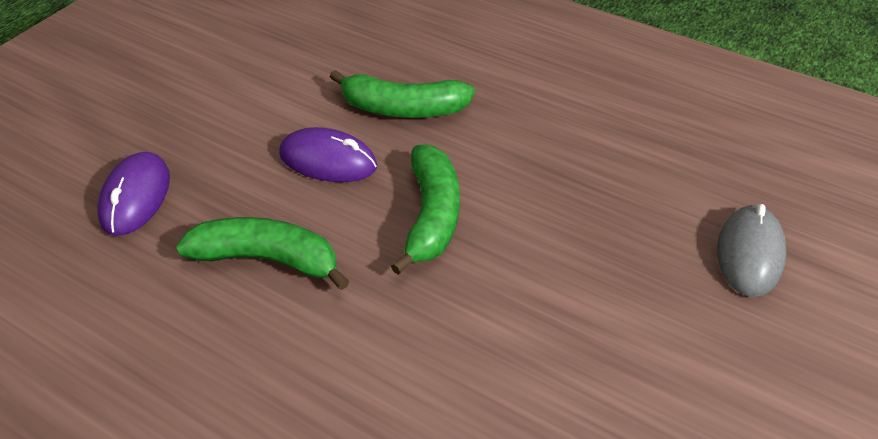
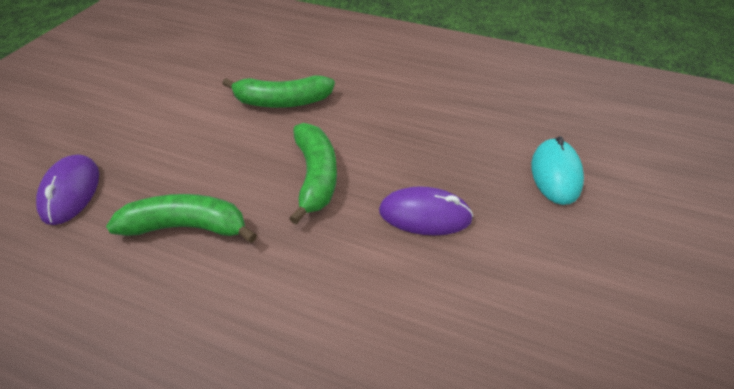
camera: 10 degrees left, 0 degrees up
(328, 160) = (228, 145): purple mouse -> purple mouse (425, 215)
(749, 253) = (555, 174): grey mouse -> turquoise mouse

